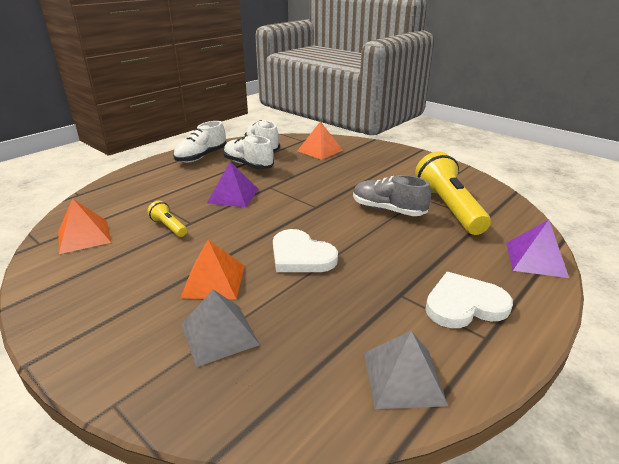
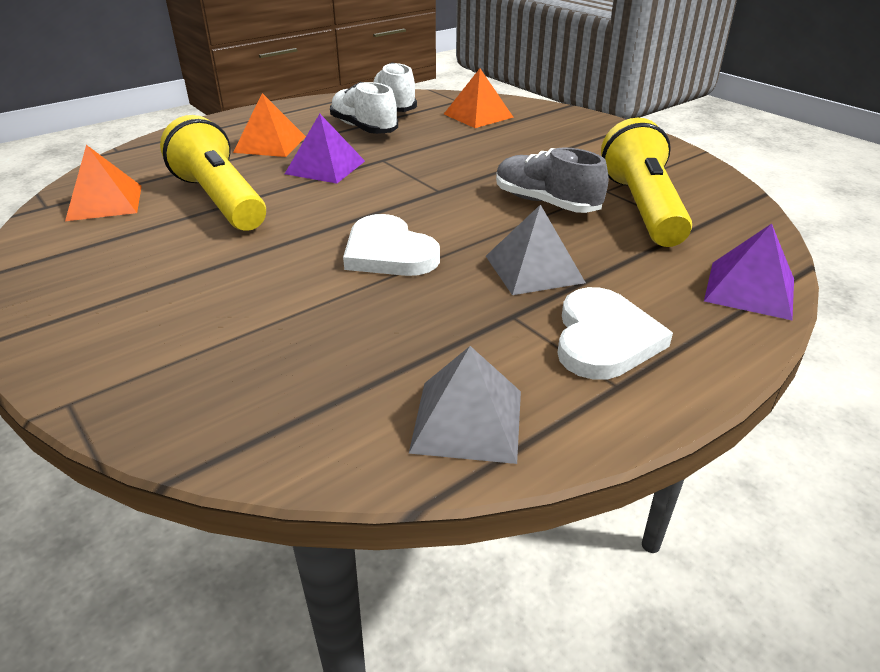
camera: 10 degrees right, 5 degrees up
(169, 227) = (220, 200): yellow flashlight -> yellow flashlight, size x2.19
(201, 157) = (301, 113): white shoe -> none
(214, 281) = (254, 272): orange pyramid -> orange pyramid (270, 144)
(219, 334) = (234, 338): grey pyramid -> grey pyramid (534, 269)
(464, 304) = (604, 338): white heart -> white heart turned 105 degrees clockwise

